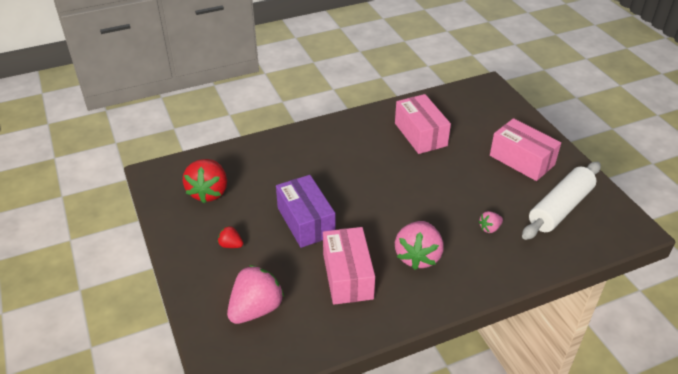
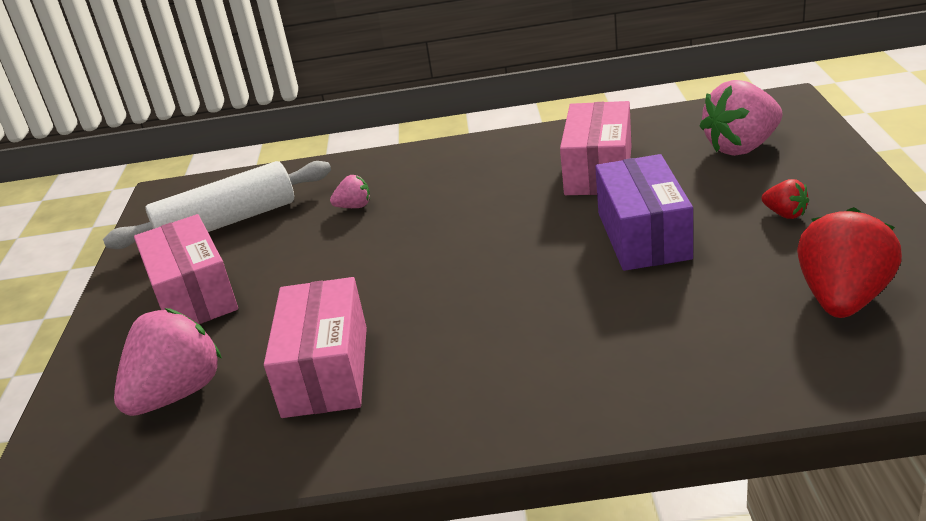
camera: 155 degrees left, 10 degrees down
(418, 256) = (484, 184): pink strawberry -> pink strawberry (177, 394)

